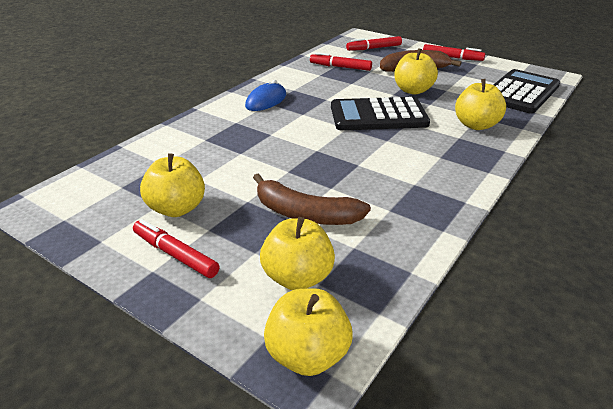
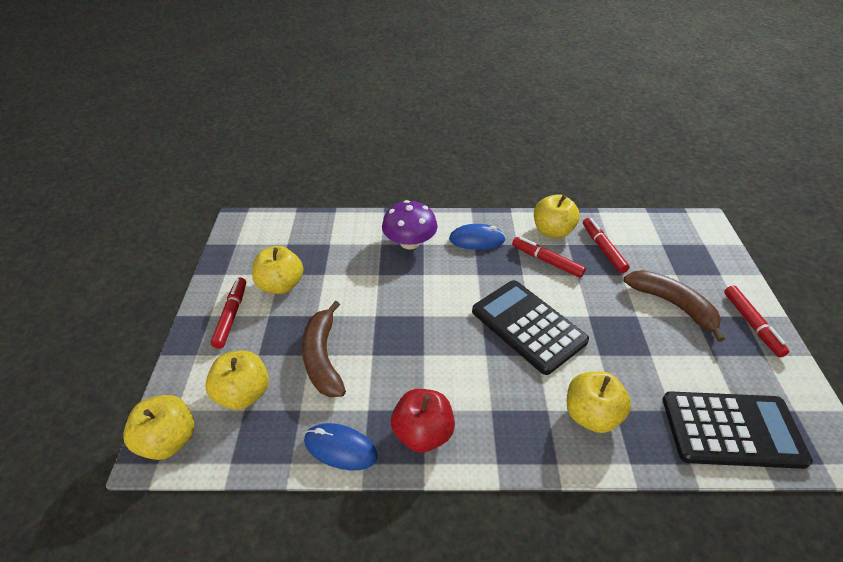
camera: 55 degrees right, 10 degrees up
(225, 126) = (410, 242): none -> purple mushroom
(374, 48) = (684, 249): red marker -> red marker (547, 261)
(413, 90) = (615, 327): yellow apple -> yellow apple (552, 231)
(418, 237) = (340, 448): none -> blue mouse
(437, 192) = (423, 433): none -> red apple

